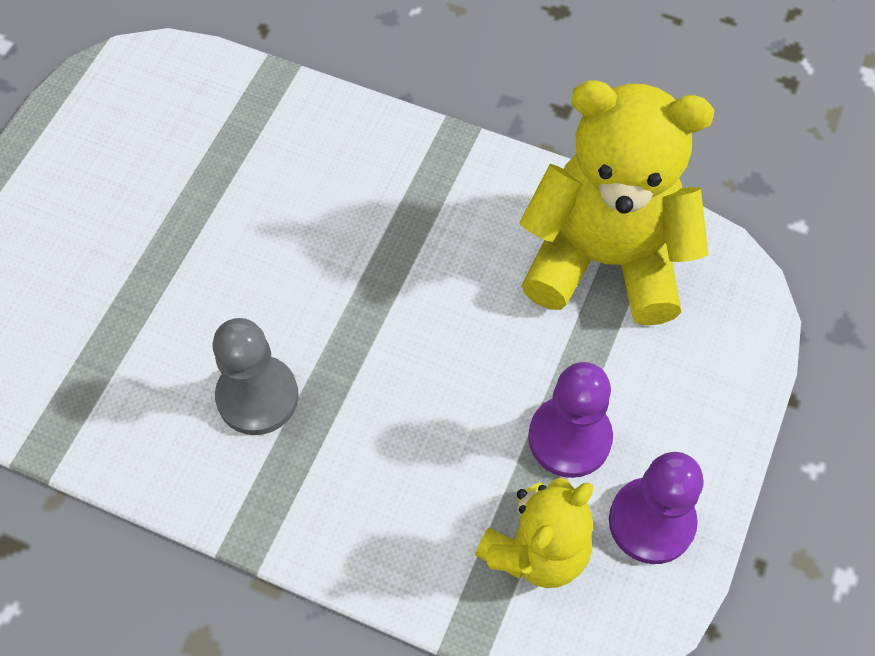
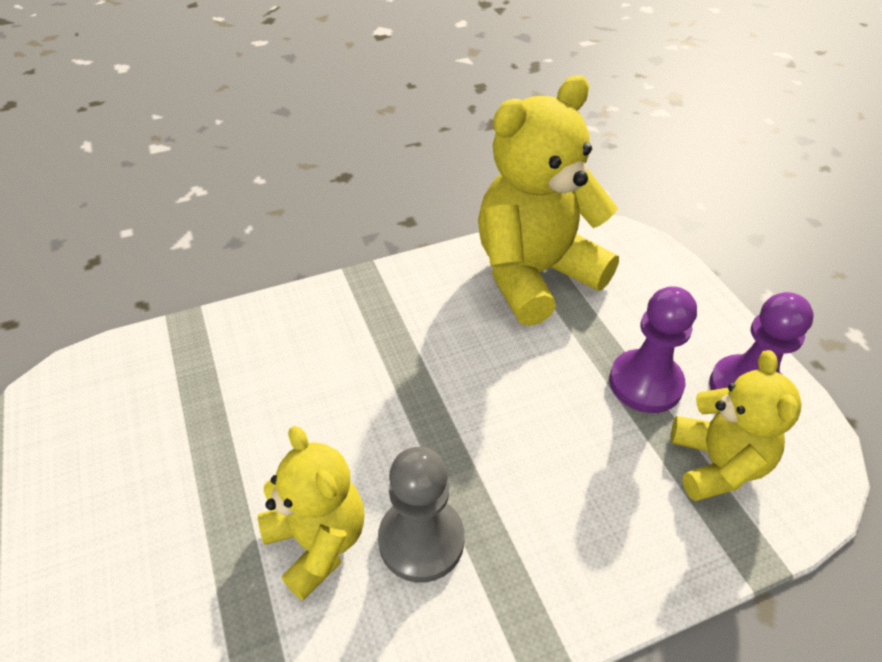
camera: 45 degrees left, 15 degrees down
(193, 336) = (318, 542): none -> yellow teddy bear

